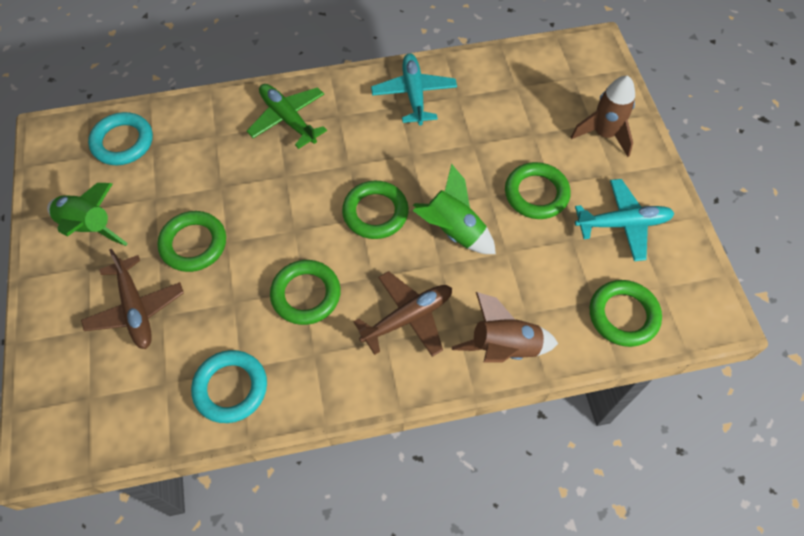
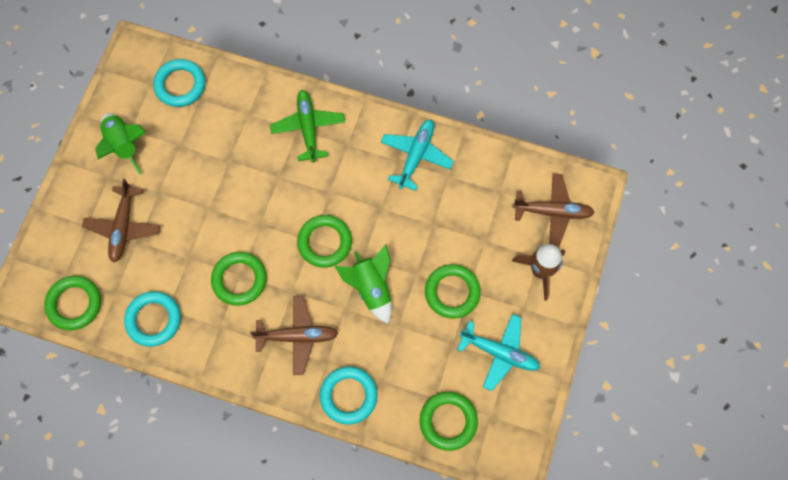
camera: 30 degrees right, 10 degrees up
(193, 244) = (186, 197): green ring -> green ring (74, 304)
(504, 347) = (348, 396): brown rocket -> turquoise ring
(576, 80) = (553, 212): none -> brown plane

